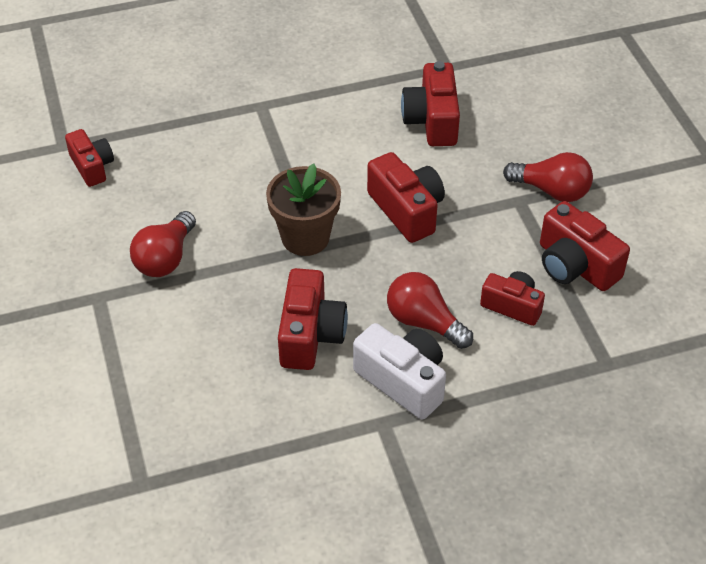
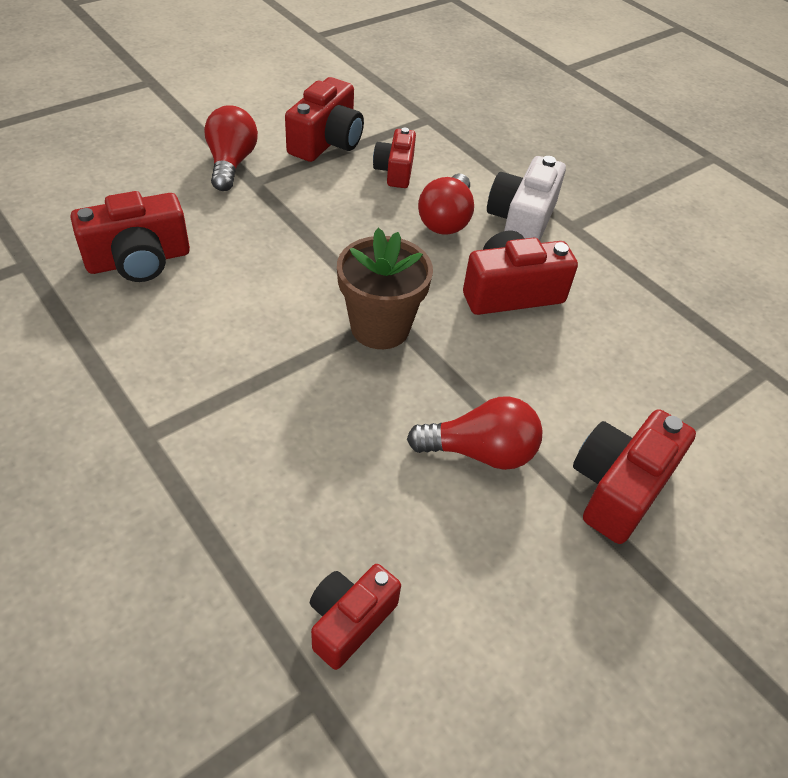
camera: 115 degrees left, 0 degrees up
(406, 210) = (300, 256): red camera -> red camera (619, 488)

